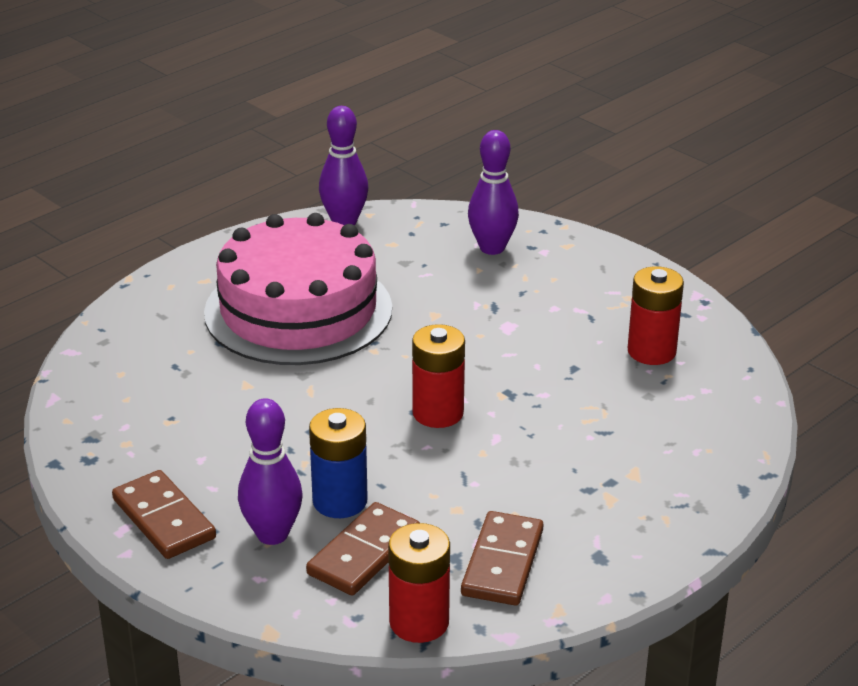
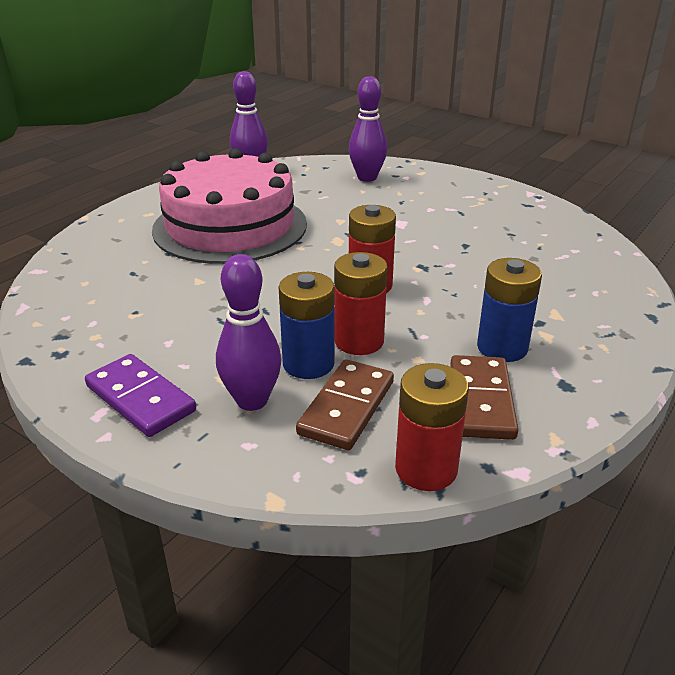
camera: 10 degrees left, 0 degrees up
(163, 519) = (140, 399): brown domino -> purple domino
(552, 507) = (502, 347): none -> blue battery
(651, 351) = (519, 229): red battery -> red battery (359, 341)

